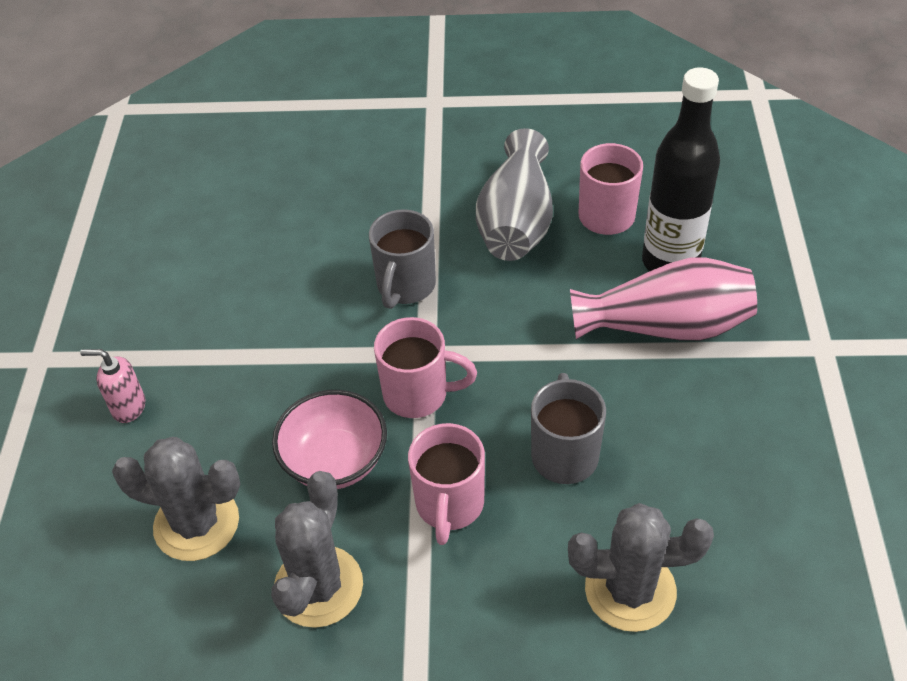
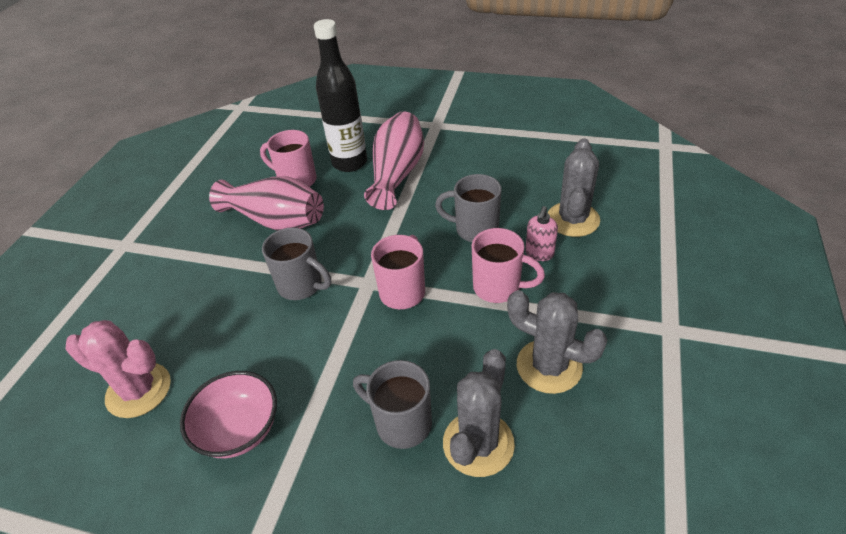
camera: 75 degrees left, 5 degrees down
(128, 407) = (338, 495): pink soap dispenser -> pink soap dispenser (539, 254)
(217, 441) = (401, 423): none -> grey mug
(234, 204) = (139, 390): none -> pink cactus
(335, 461) = (445, 345): pink bowl -> pink bowl (239, 430)
(516, 222) = (276, 221): grey vase -> pink vase

